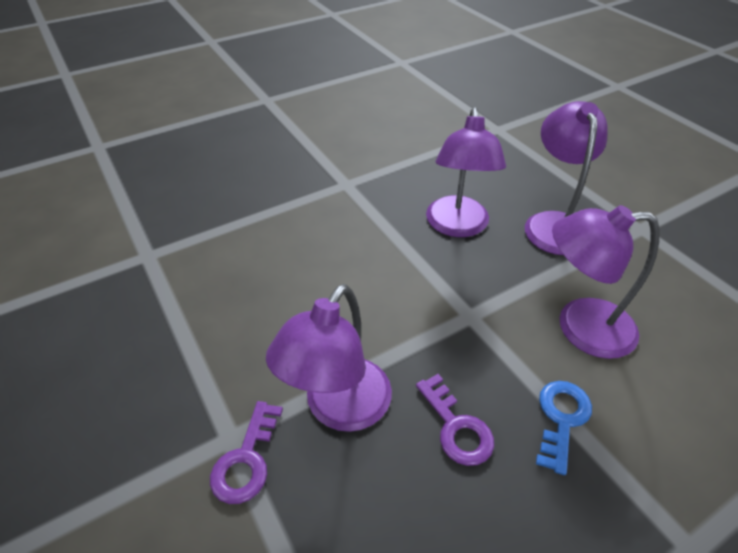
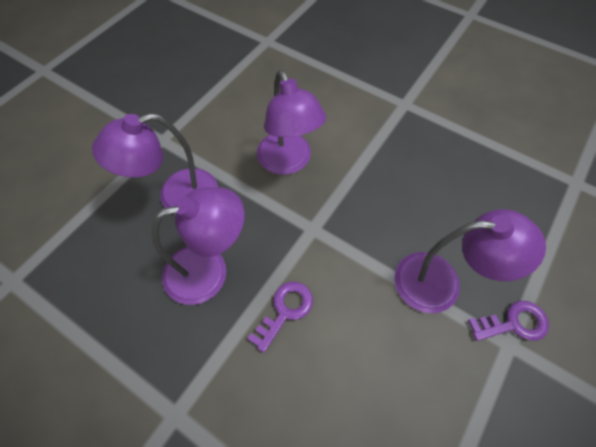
camera: 115 degrees left, 15 degrees up
(456, 427) = (407, 210): purple key -> purple key (285, 311)
(561, 418) = (367, 160): blue key -> none

